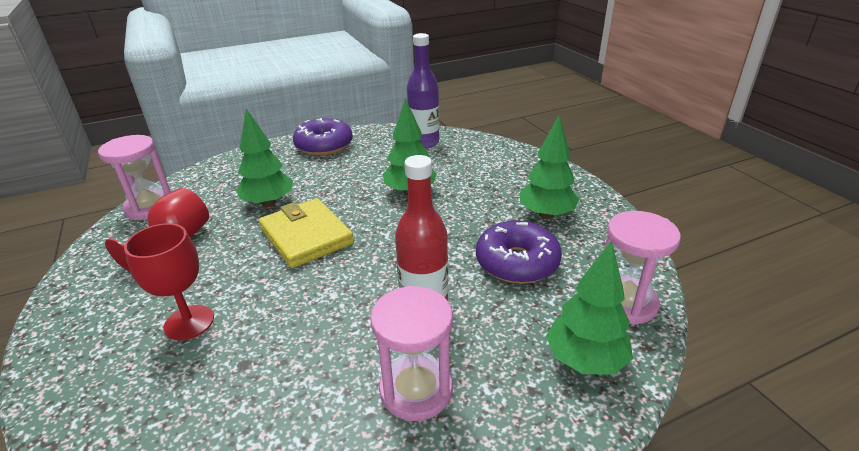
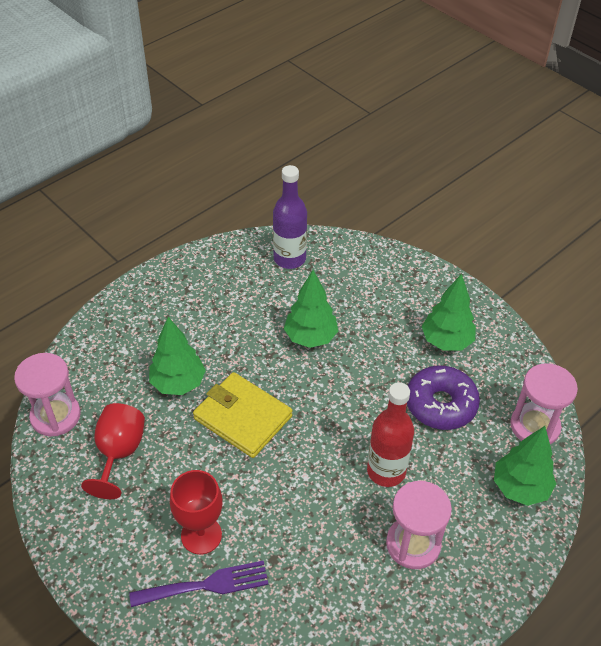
camera: 20 degrees left, 15 degrees up
(154, 371) = (206, 585): none -> purple fork
(324, 145) = (183, 284): purple donut -> none

